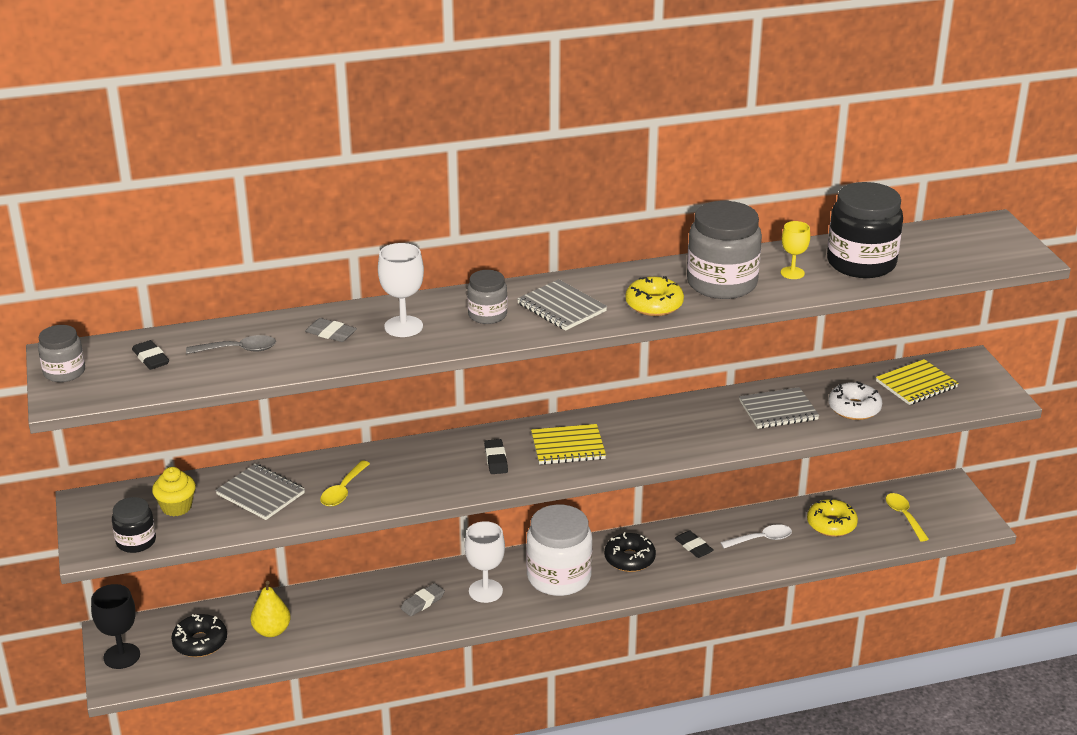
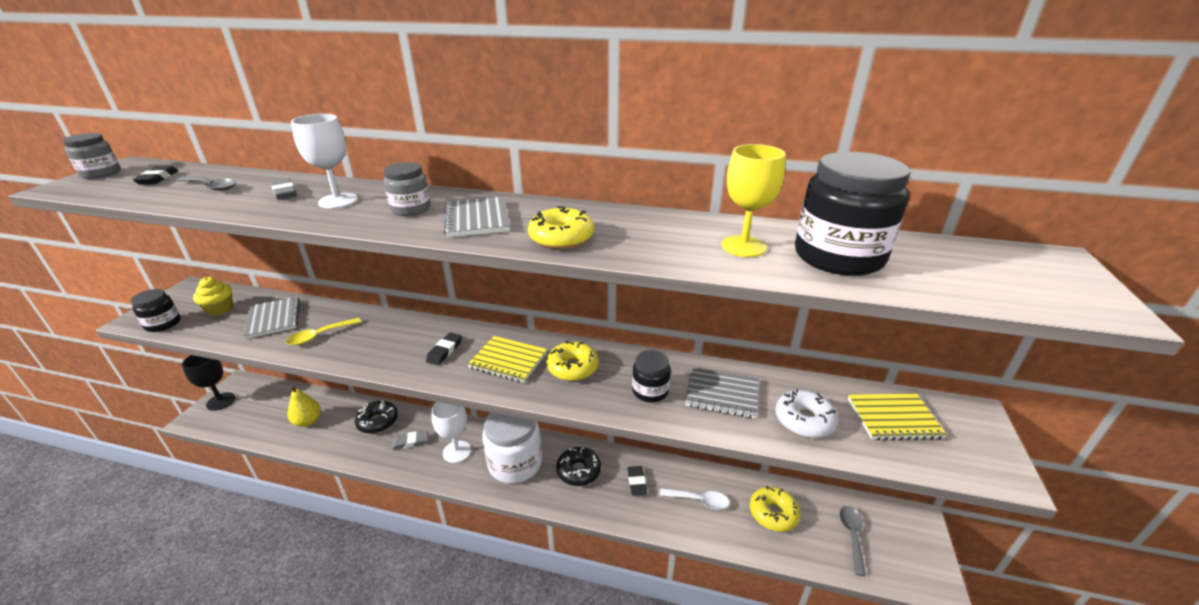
camera: 30 degrees right, 0 degrees up
(200, 642) = (265, 411): black donut -> black donut (378, 421)
(634, 432) = (572, 368): none -> yellow donut
(719, 428) = (650, 391): none -> black jar
(722, 283) = (654, 237): grey jar -> none
(792, 273) = (743, 246): yellow goblet -> yellow goblet, size x1.53
(904, 516) = (852, 536): yellow spoon -> grey spoon

